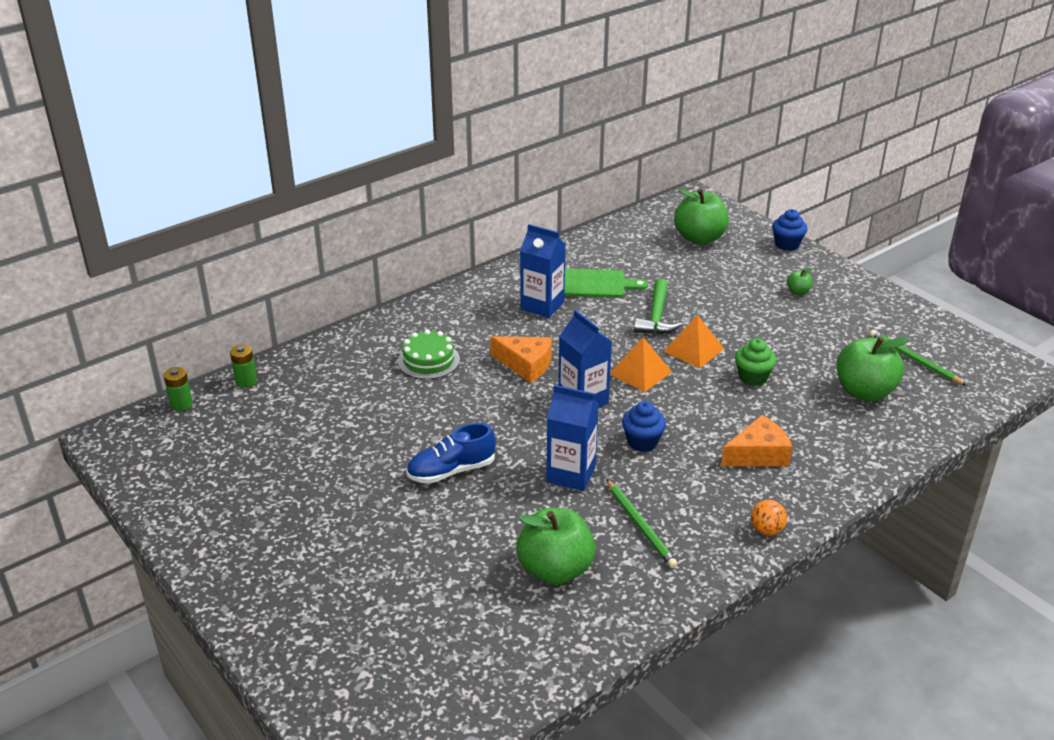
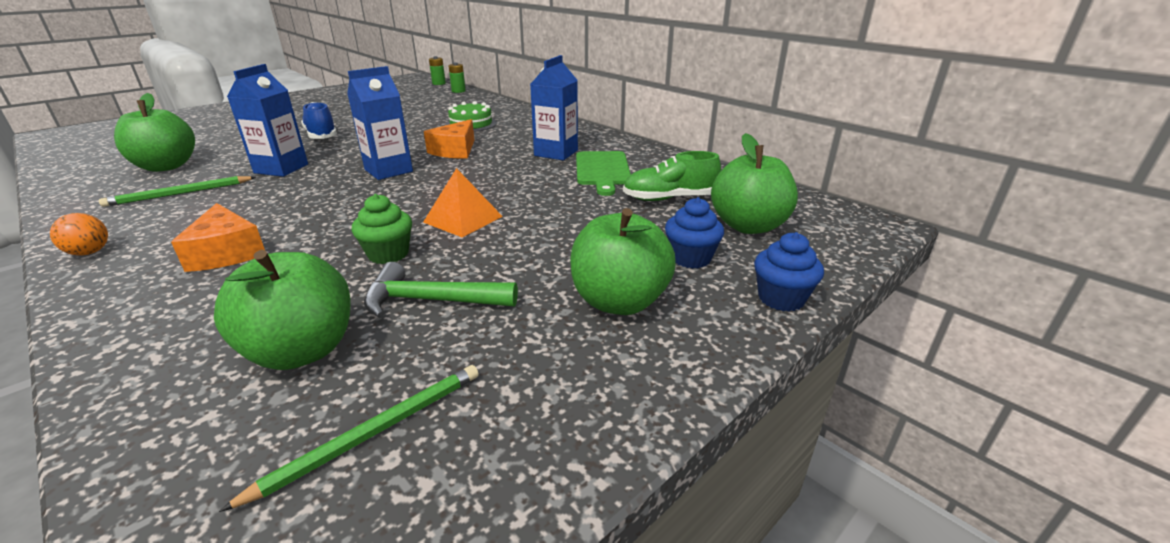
camera: 85 degrees right, 5 degrees down
(640, 372) = (425, 193): orange pyramid -> none
(642, 442) = (304, 194): blue cupcake -> blue cupcake (690, 258)
(653, 260) = (669, 198): none -> green shoe
(656, 317) = (537, 200): green hammer -> green hammer (431, 301)
(798, 292) = (619, 301): green apple -> green apple, size x2.28

